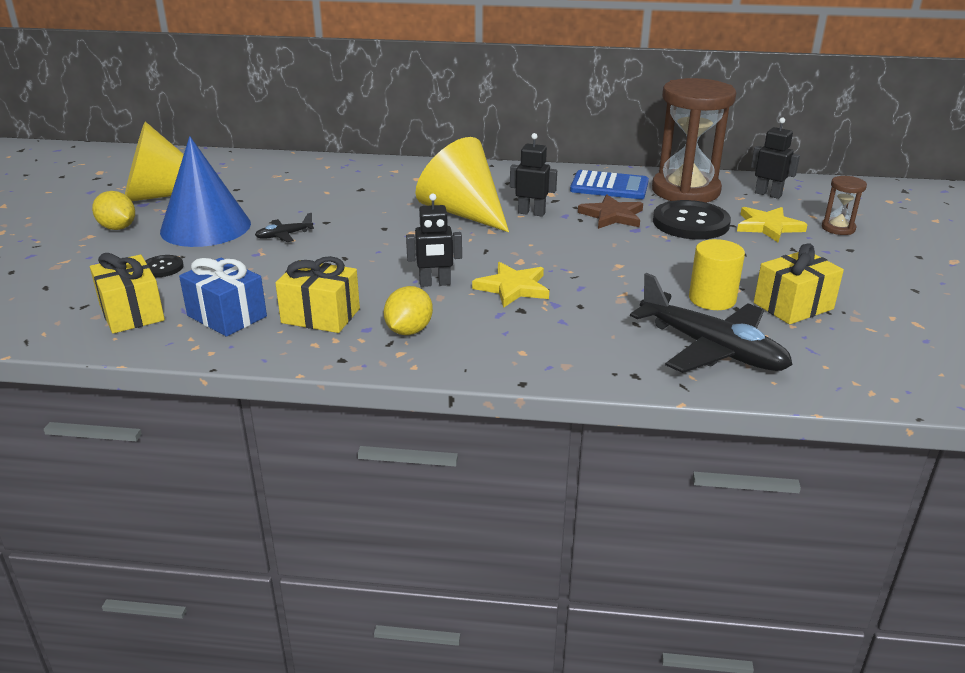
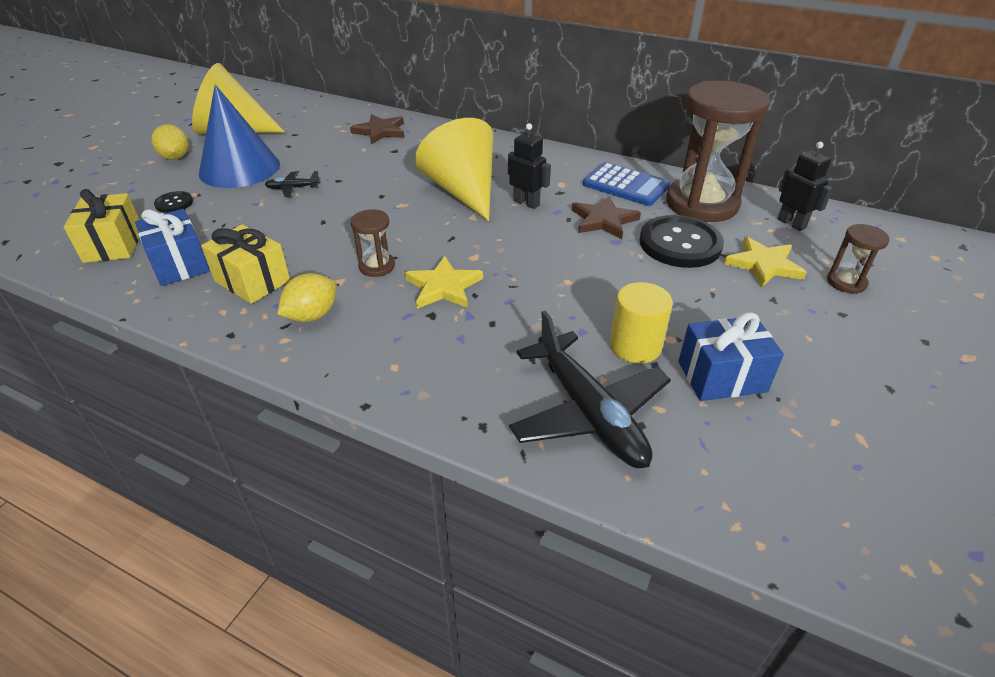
camera: 20 degrees right, 10 degrees up
(330, 175) = (380, 131): none -> brown star
(435, 283) = (377, 266): black robot -> brown hourglass
(793, 306) = (722, 376): yellow gift -> blue gift

